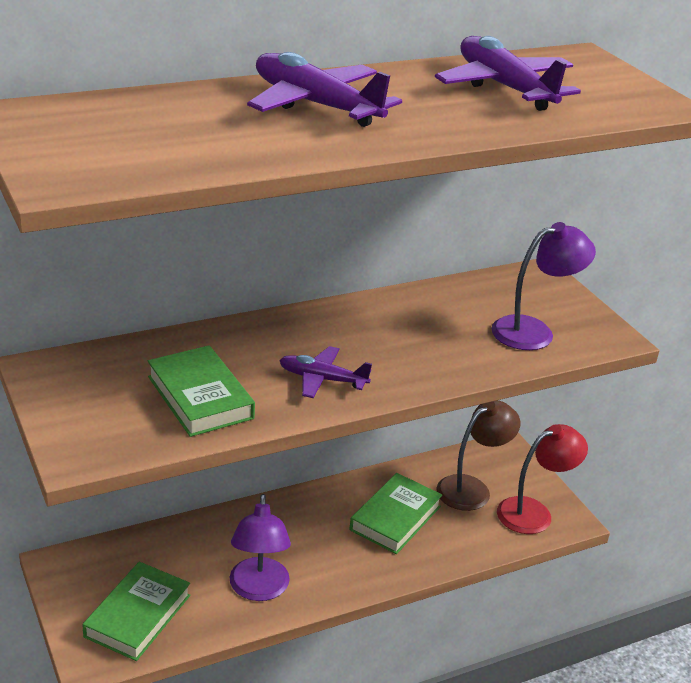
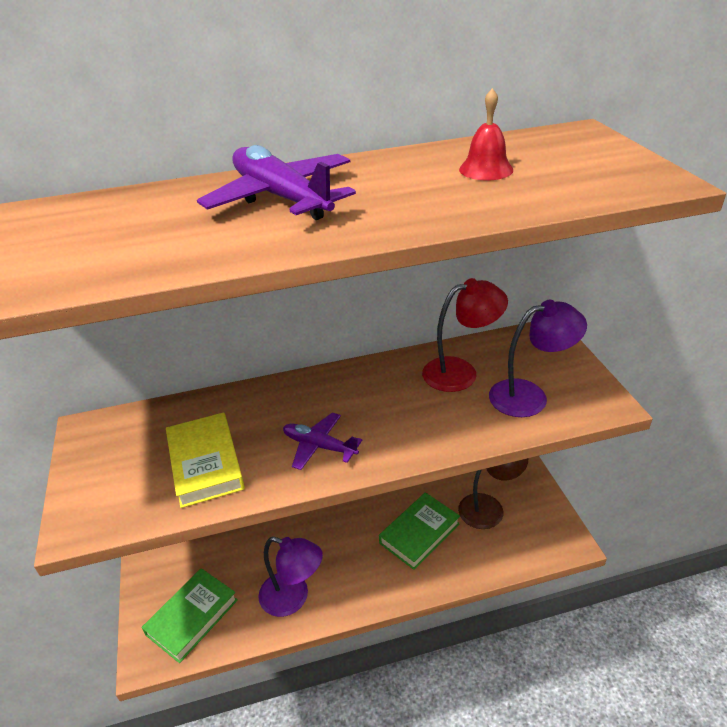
camera: 15 degrees right, 5 degrees up
(200, 397) = (205, 463): green book -> yellow book
(258, 589) = (293, 598): purple lamp -> purple lamp turned 75 degrees counterclockwise
(504, 87) = (486, 169): purple plane -> red bell
(534, 512) = (540, 534): red lamp -> red lamp (460, 372)

